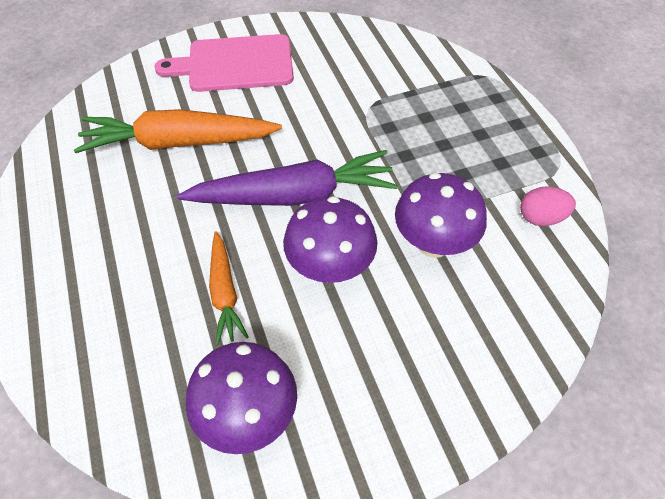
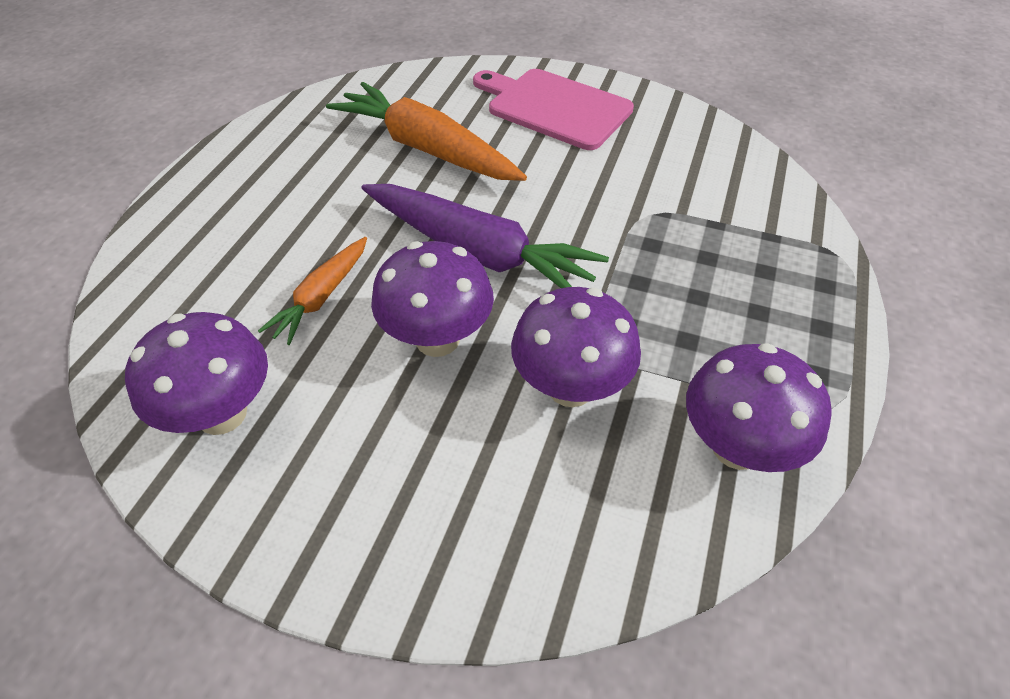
camera: 40 degrees right, 5 degrees down
(541, 218) = (736, 447): pink egg -> purple mushroom

